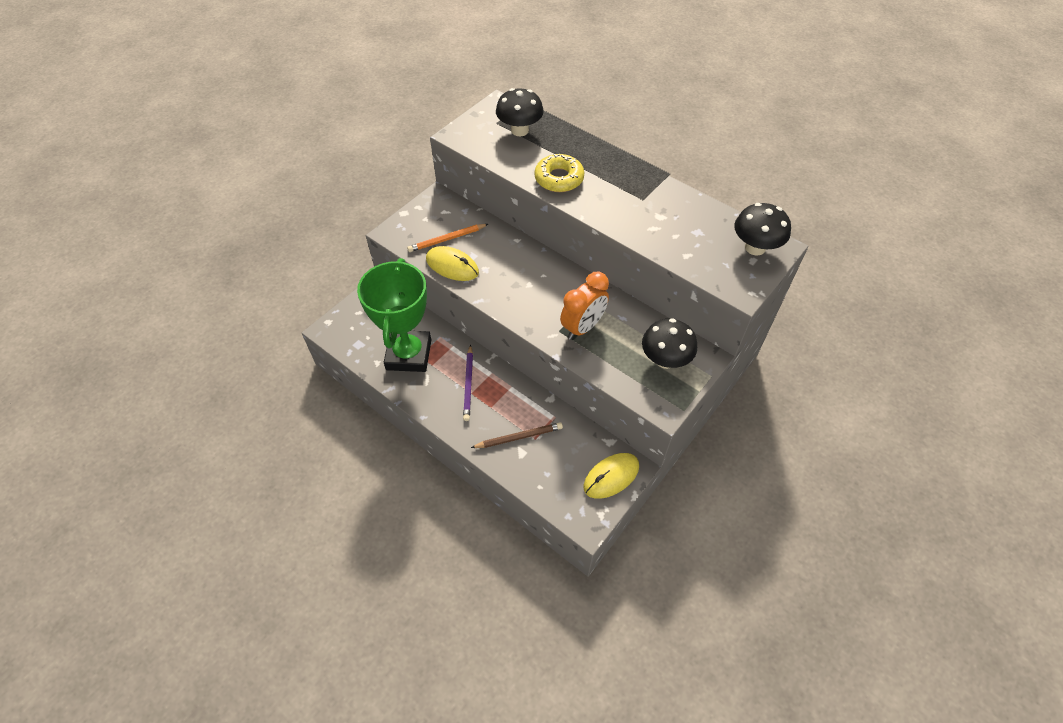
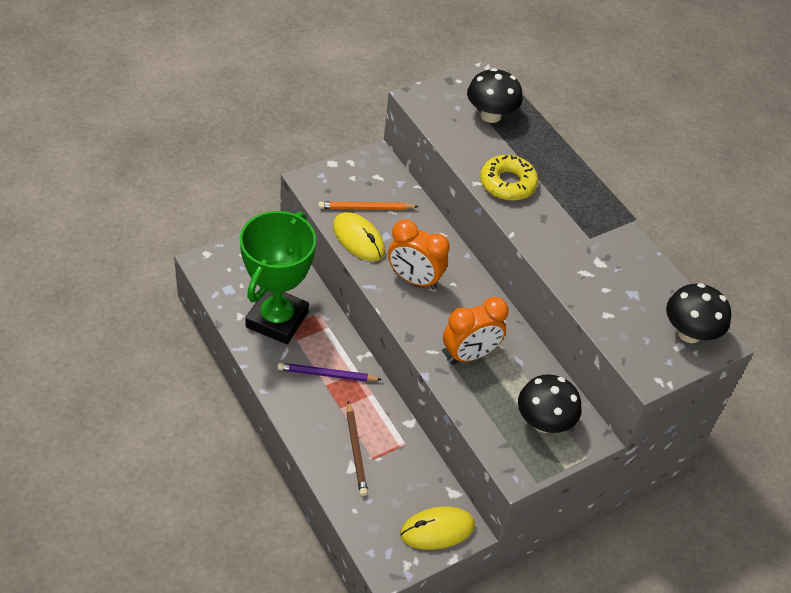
camera: 15 degrees right, 5 degrees down
(468, 384) = (327, 374): purple pencil -> purple pencil turned 75 degrees clockwise
(511, 282) = (414, 279): none -> orange clock
(519, 437) = (356, 450): brown pencil -> brown pencil turned 75 degrees clockwise

